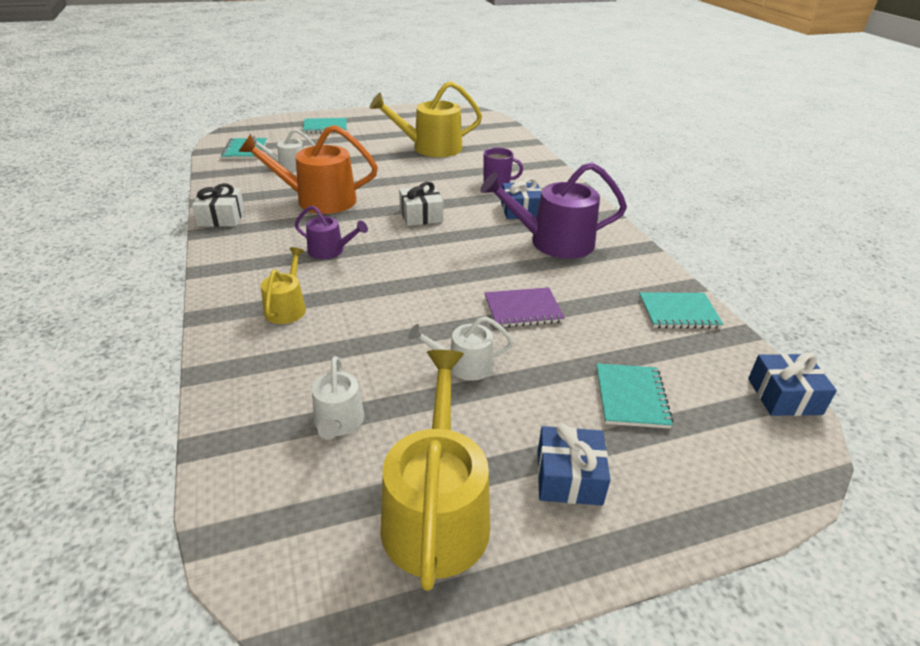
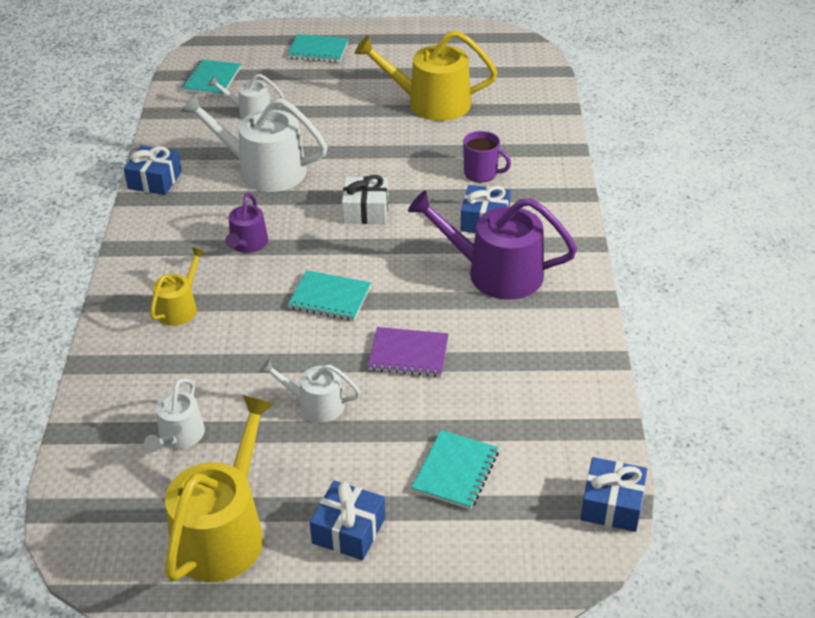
camera: 20 degrees right, 5 degrees up
(221, 217) = (155, 180): white gift -> blue gift
(318, 200) = (264, 170): orange watering can -> white watering can
(330, 251) = (247, 244): purple watering can -> purple watering can turned 60 degrees clockwise
(678, 312) = (574, 390): turquoise notebook -> turquoise notebook (330, 298)

